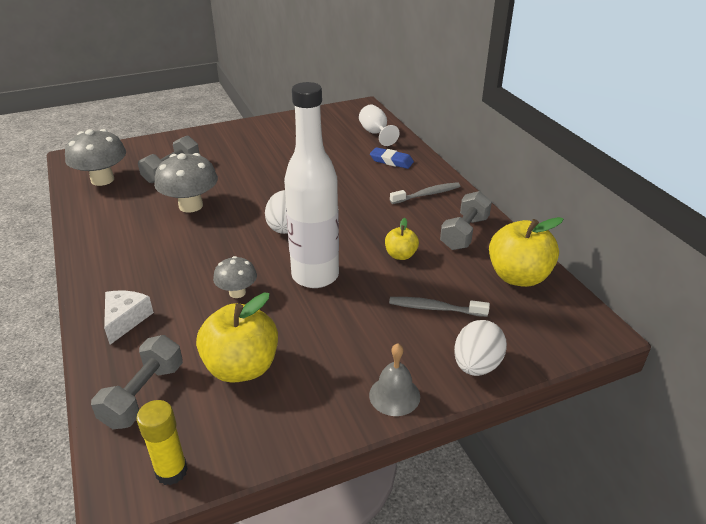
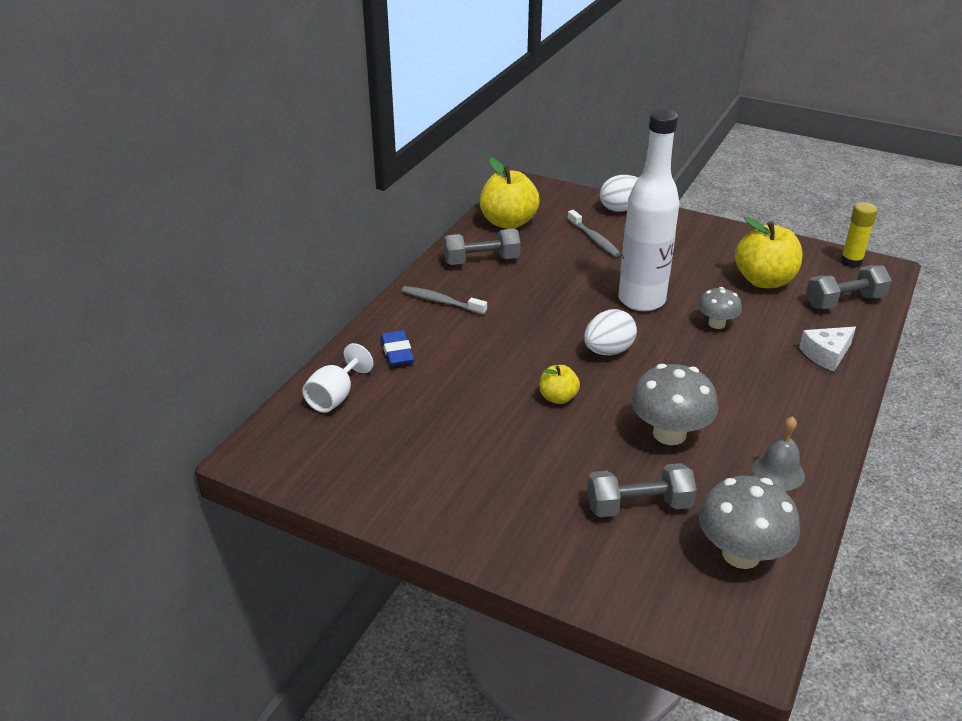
camera: 130 degrees left, 0 degrees up
(394, 395) = (688, 223): grey bell -> grey bell (778, 472)
(400, 255) = (556, 276): yellow apple -> yellow apple (558, 398)

